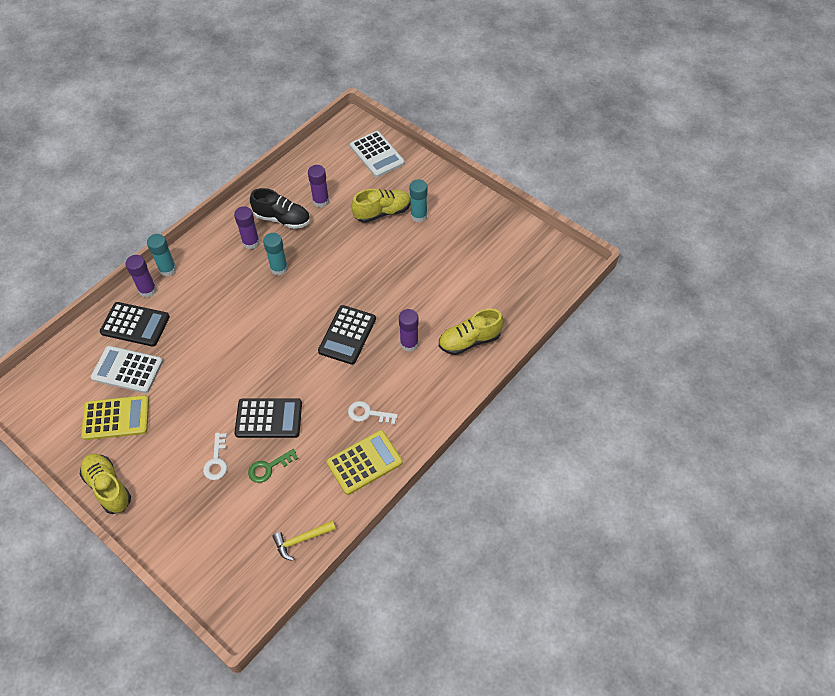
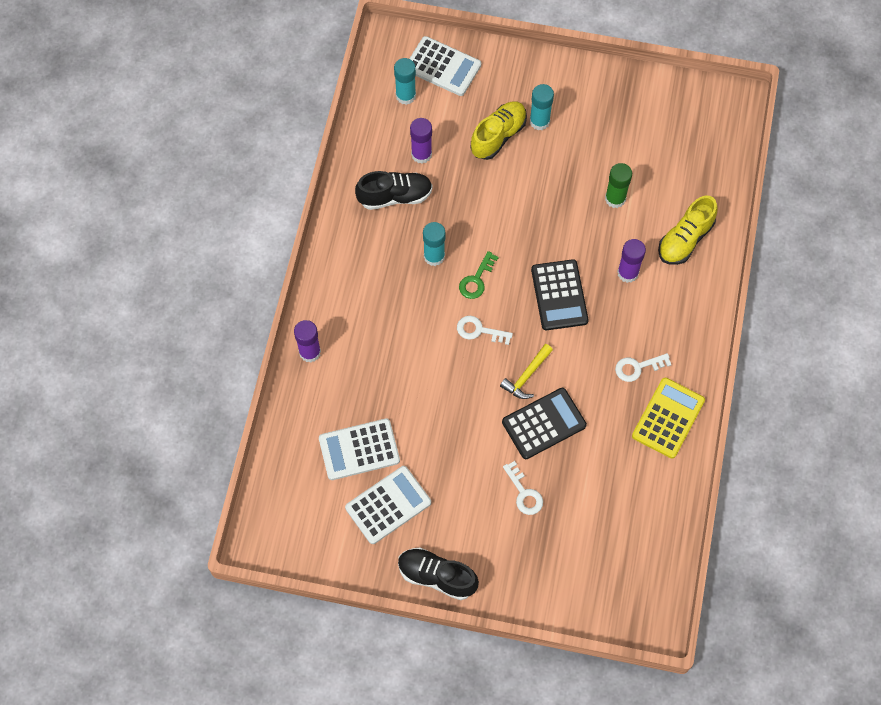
camera: 30 degrees left, 10 degrees up
(108, 487) = (436, 576): yellow shoe -> black shoe
(116, 418) = (388, 505): yellow calculator -> white calculator
(135, 324) = (327, 397): black calculator -> none
(168, 269) = (313, 317): turquoise glue stick -> turquoise glue stick (405, 96)
(251, 242) = (381, 241): purple glue stick -> none
(269, 468) = (580, 472): green key -> green key (476, 280)
(272, 331) = (479, 330): none -> white key
(301, 540) = (661, 523): yellow hammer -> yellow hammer (526, 376)
(436, 289) = (615, 199): none -> green glue stick

